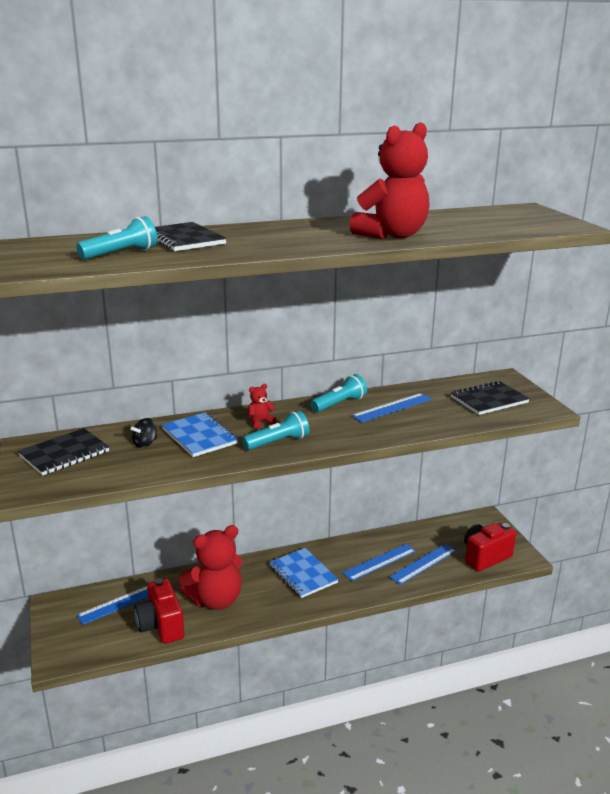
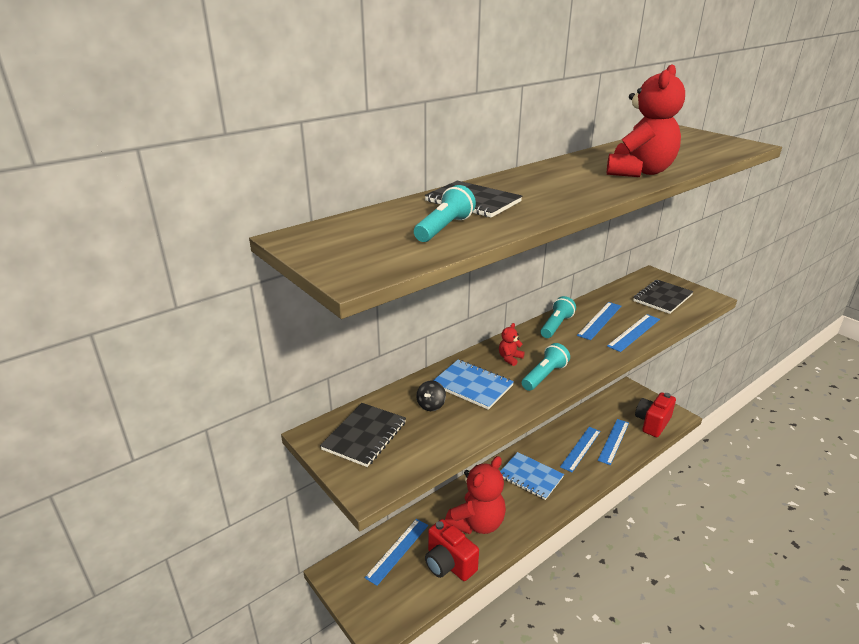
camera: 20 degrees left, 5 degrees up
(417, 424) = (634, 332): none -> blue ruler

